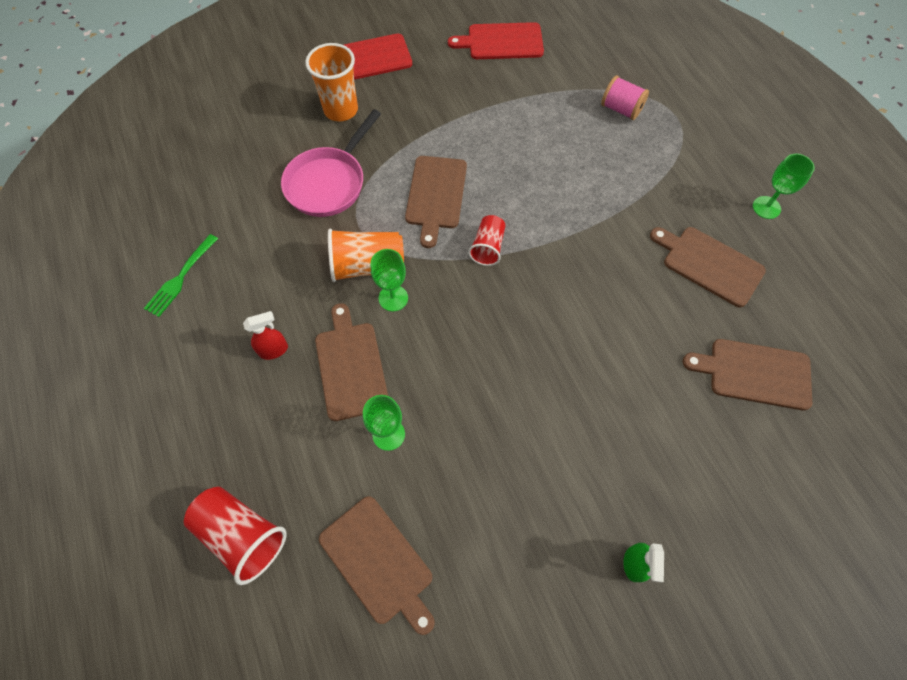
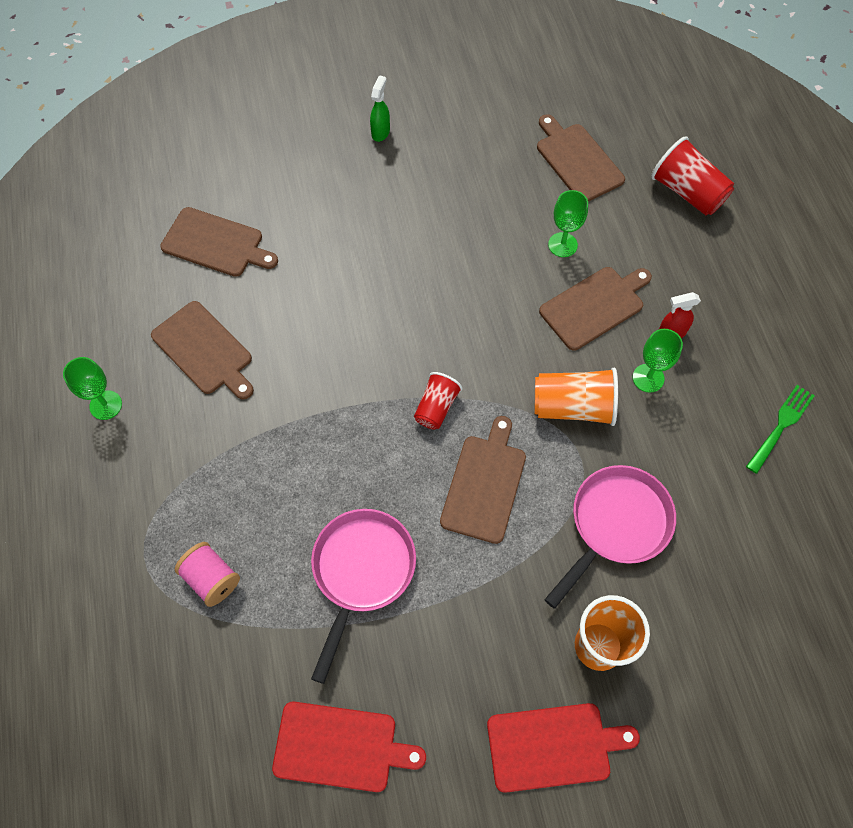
camera: 170 degrees left, 0 degrees up
(351, 366) = (594, 306): brown cutting board -> brown cutting board turned 120 degrees counterclockwise
(393, 298) = (547, 367): green goblet -> green goblet (648, 378)
(516, 128) = (361, 571): none -> pink pan

